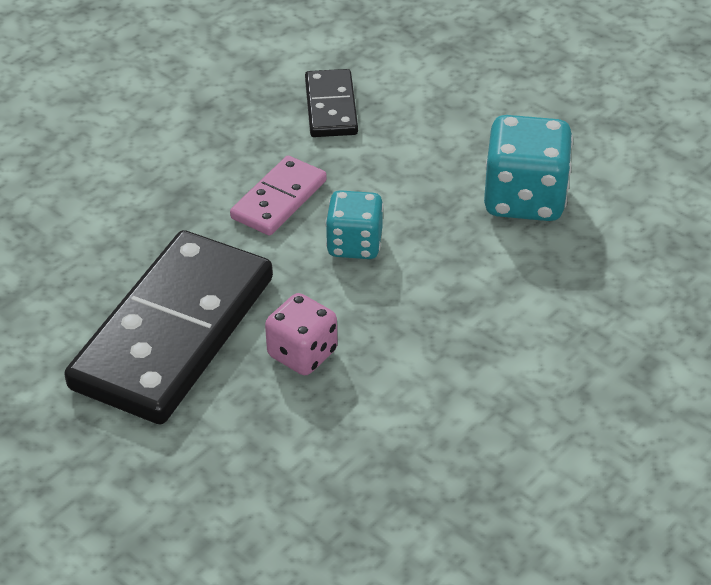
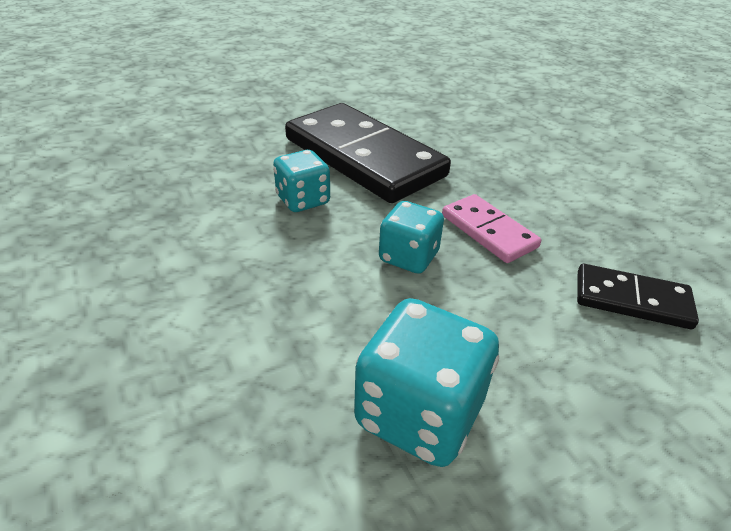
camera: 110 degrees right, 5 degrees down
(302, 353) = (303, 200): pink dice -> turquoise dice

